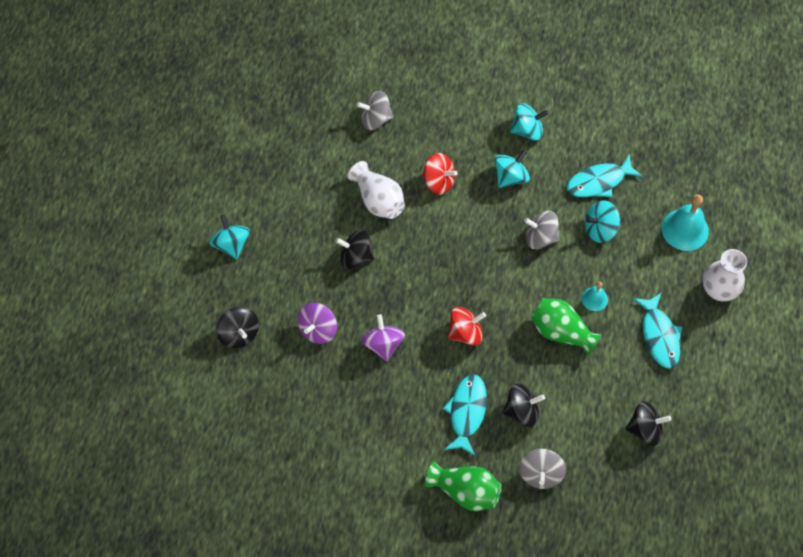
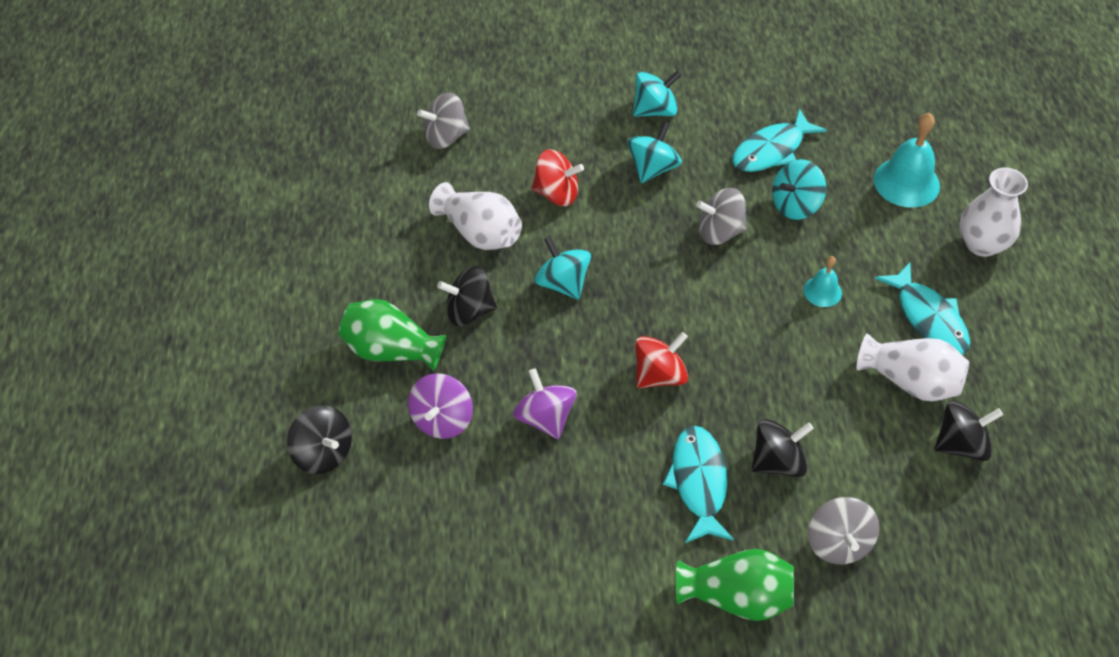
camera: 15 degrees left, 10 degrees down
(231, 244) = (281, 334): turquoise spinning top -> turquoise spinning top (562, 283)
(561, 332) = (793, 343): green vase -> green vase (391, 350)
(629, 378) = (910, 381): none -> white vase

